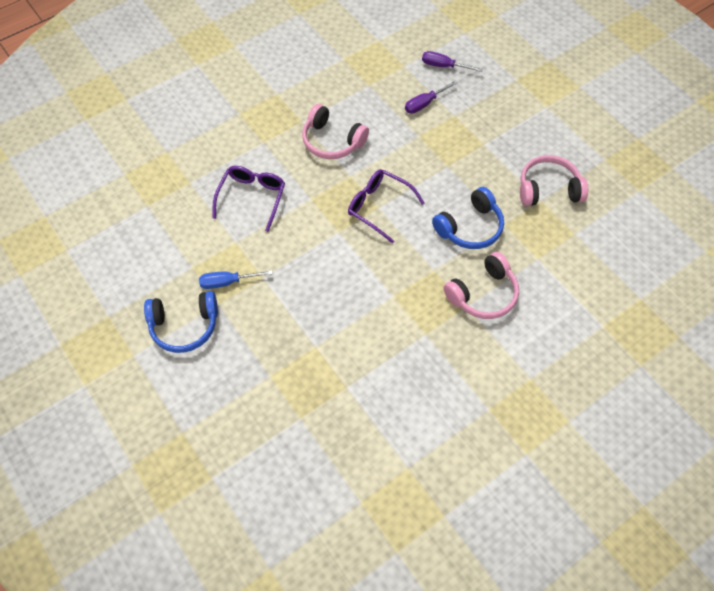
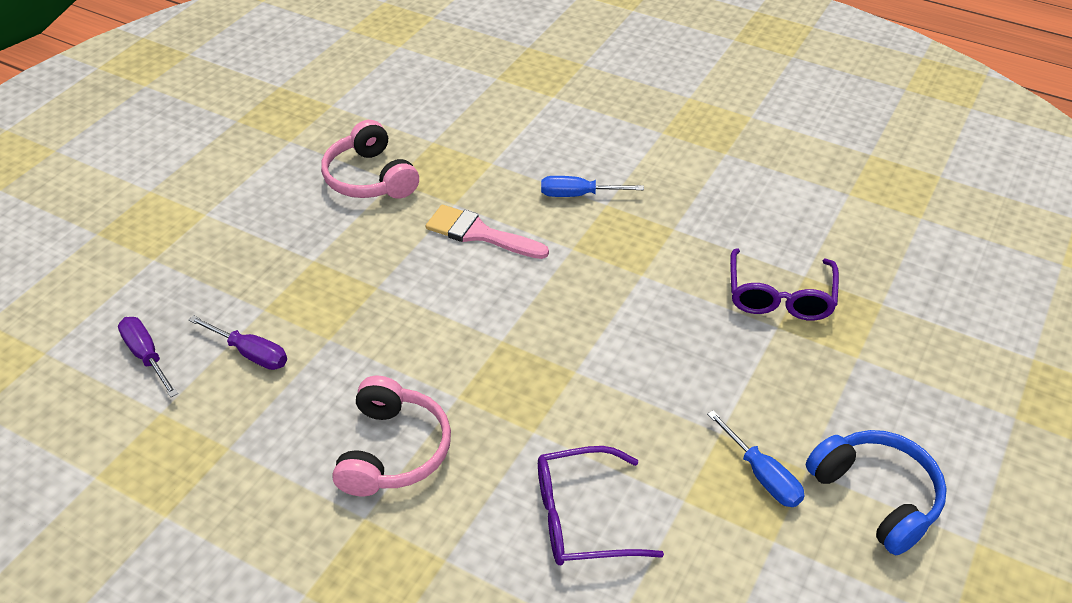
camera: 115 degrees left, 15 degrees down
(379, 207) = (500, 339): purple glasses -> purple glasses (779, 296)
(443, 66) = (146, 356): purple screwdriver -> purple screwdriver turned 150 degrees clockwise
(470, 227) = (479, 233): blue headphones -> pink brush
(483, 294) = (578, 195): pink headphones -> blue screwdriver

